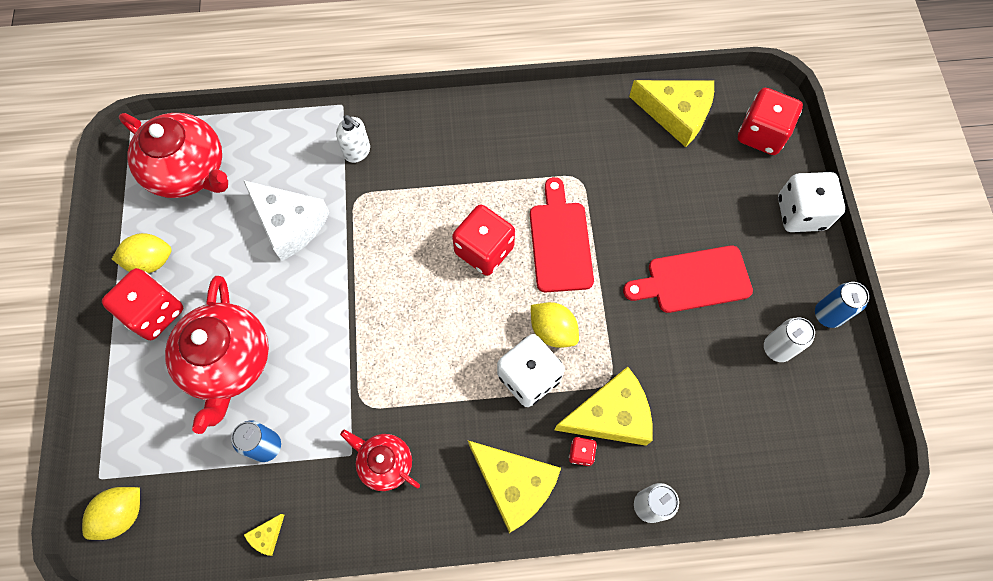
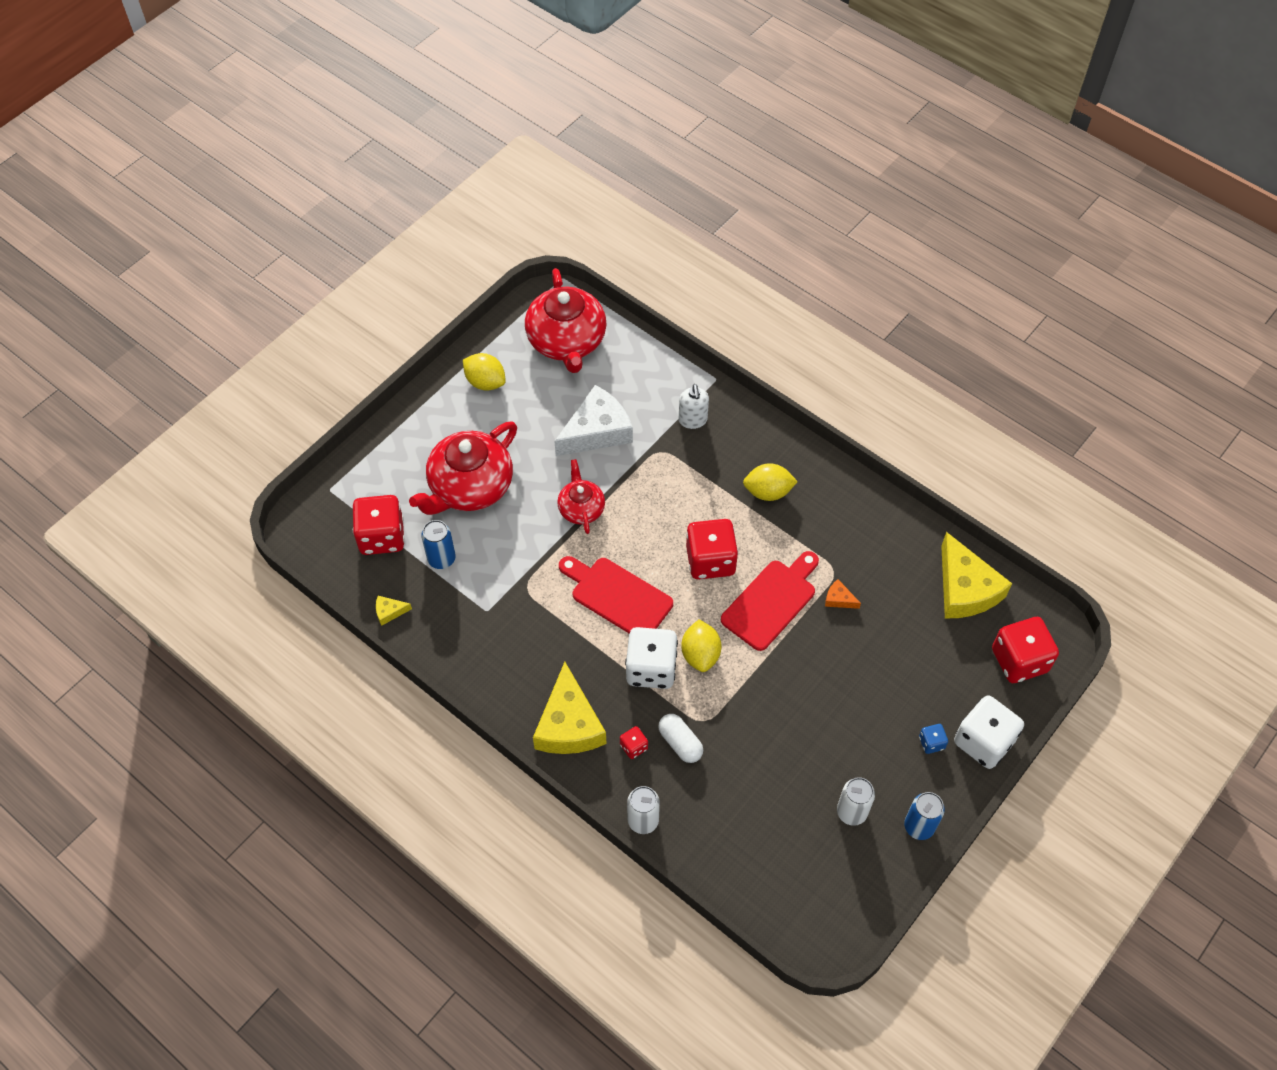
camera: 45 degrees right, 10 degrees down
(122, 514) = (322, 523): yellow lemon -> yellow lemon (768, 492)
(155, 313) = (456, 417): red dice -> red dice (382, 537)
(289, 223) = (597, 431): white cheese -> white cheese turned 120 degrees counterclockwise
(385, 463) = (502, 635): red teapot -> red teapot (581, 508)
(603, 197) = (839, 599): none -> orange cheese
(610, 415) = (680, 743): yellow cheese -> white capsule
(693, 280) = (841, 712): red cutting board -> red cutting board (617, 596)
(771, 246) = (931, 743): none -> blue dice

